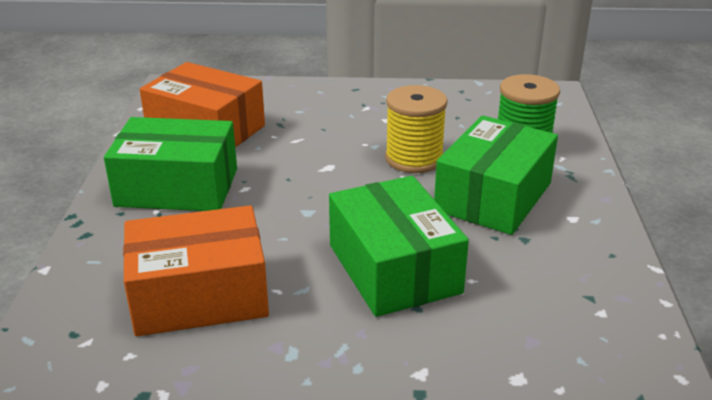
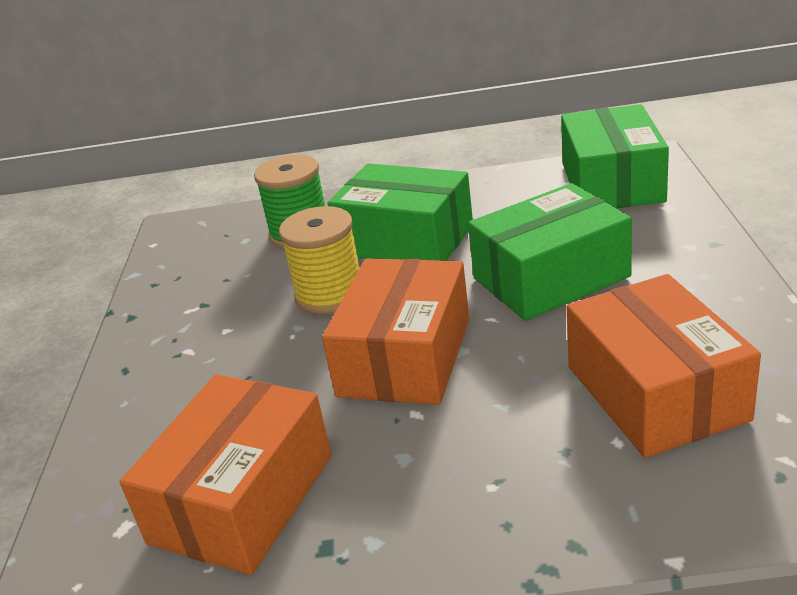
camera: 90 degrees left, 0 degrees up
(177, 187) = (425, 481): green box -> green box (612, 182)
(311, 187) = (405, 357): none -> orange box

